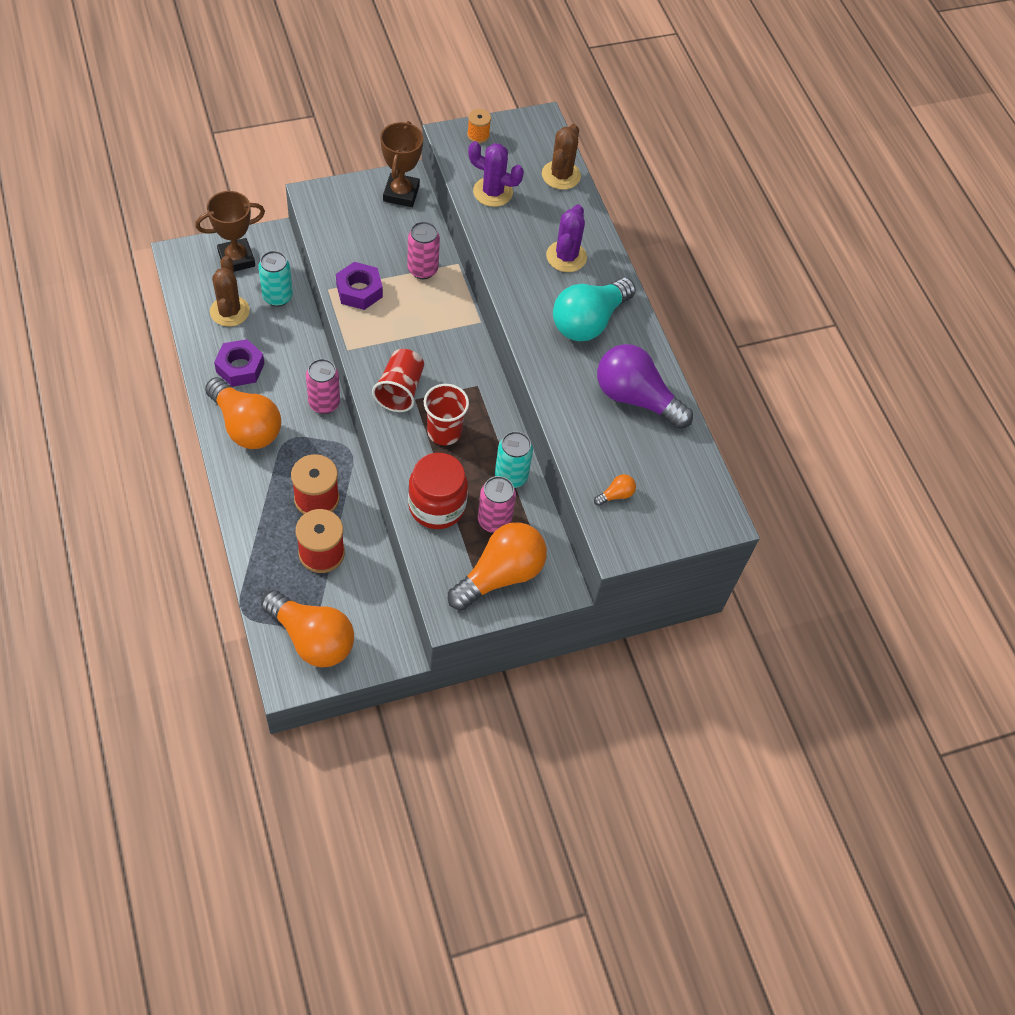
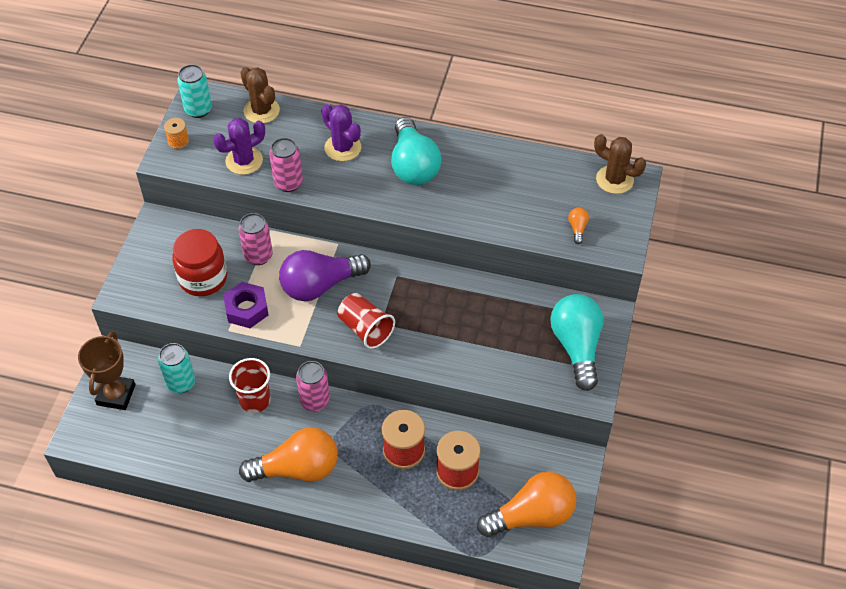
camera: 50 degrees left, 5 degrees down
(229, 311) = (169, 426): brown cactus -> brown cactus (614, 180)
(240, 367) = (234, 445): purple nut -> none
(401, 193) = (169, 232): brown trophy -> none
(437, 506) = (490, 357): red jar -> red jar (203, 278)
(444, 432) = (425, 319): red cup -> red cup (255, 400)
(494, 521) = (527, 327): pink can -> pink can (288, 183)
(500, 575) = (576, 347): orange light bulb -> turquoise light bulb
(511, 476) = (494, 296): turquoise can -> turquoise can (198, 110)
(635, 398) = (501, 173): purple light bulb -> purple light bulb (320, 285)

